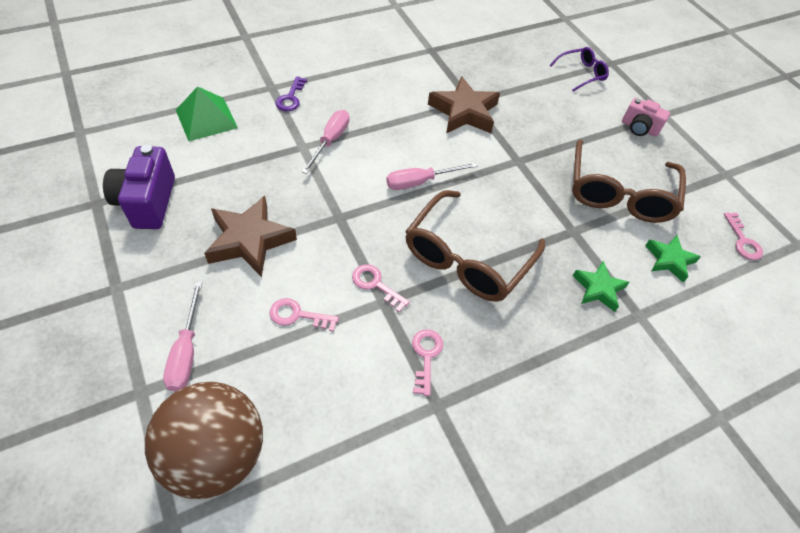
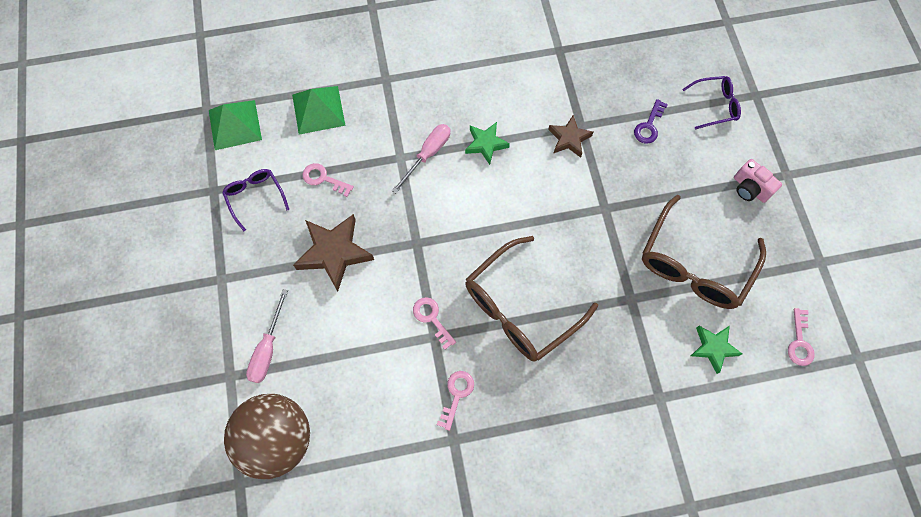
camera: 20 degrees right, 15 degrees up
(114, 142) = (235, 125): none -> green pyramid
(147, 202) = (255, 197): purple camera -> purple glasses
(291, 98) = (401, 95): purple key -> purple key (649, 126)
(298, 315) = (360, 334): pink key -> pink key (323, 179)
(420, 182) = (501, 217): pink screwdriver -> none
(464, 112) = (569, 139): brown star -> brown star, size x0.61
(598, 289) = (631, 363): green star -> green star (486, 144)

